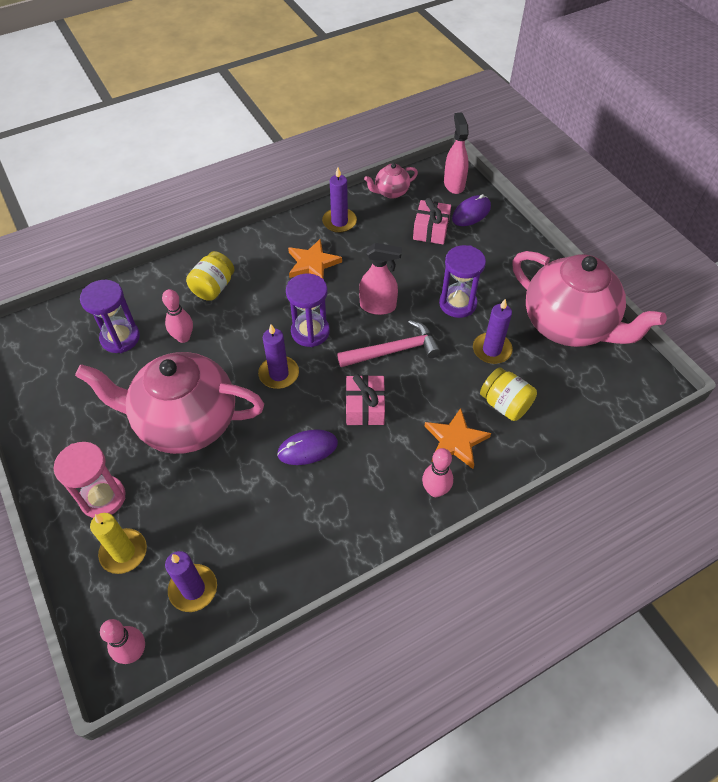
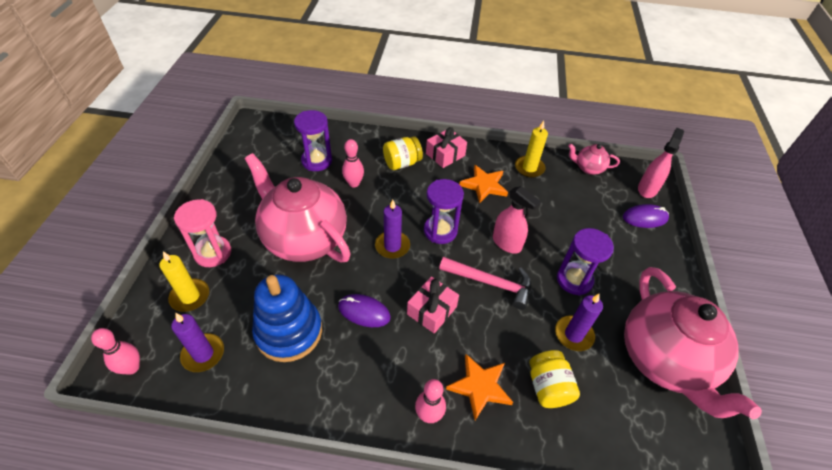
camera: 35 degrees right, 5 degrees down
(255, 513) = (289, 332): none -> blue stacking toy
(339, 222) = (529, 168): purple candle -> yellow candle
(431, 230) = (598, 212): pink gift -> pink gift (445, 155)

